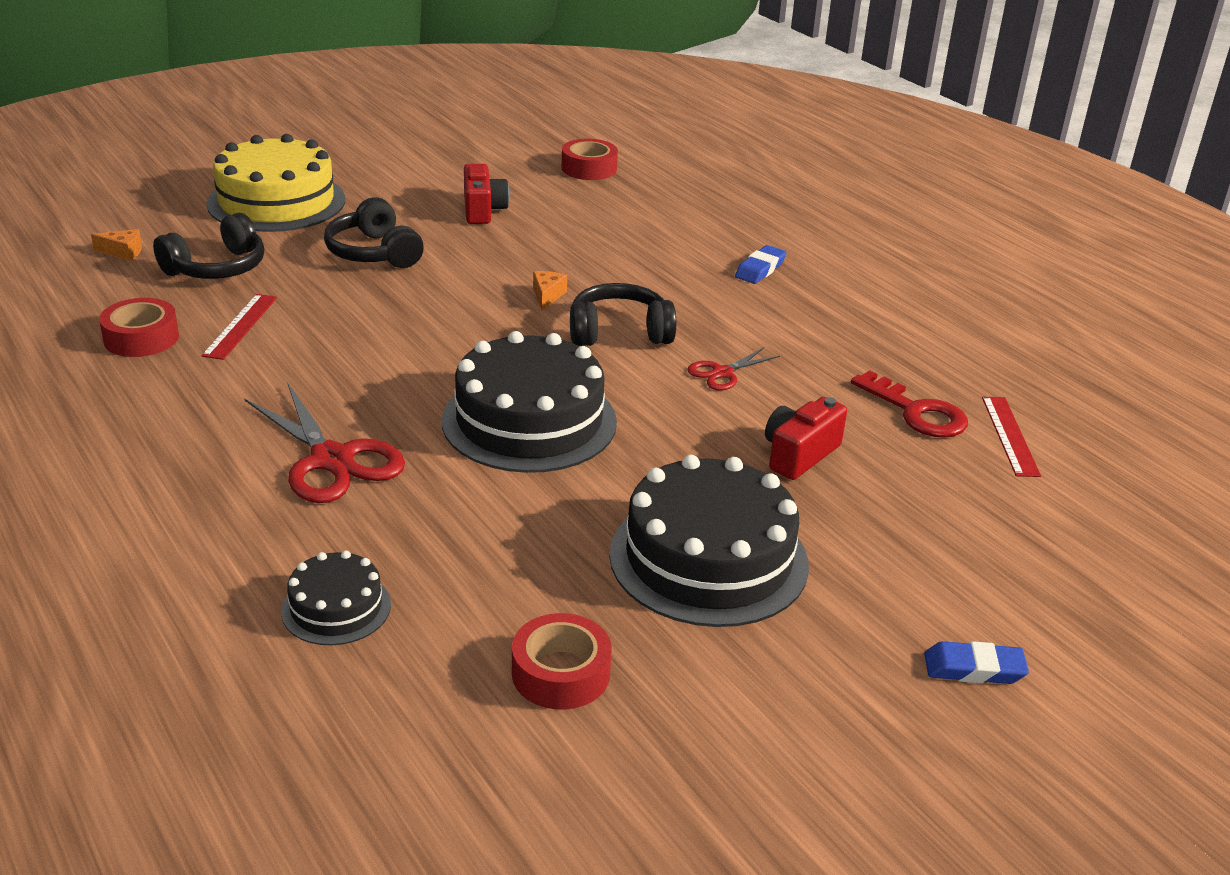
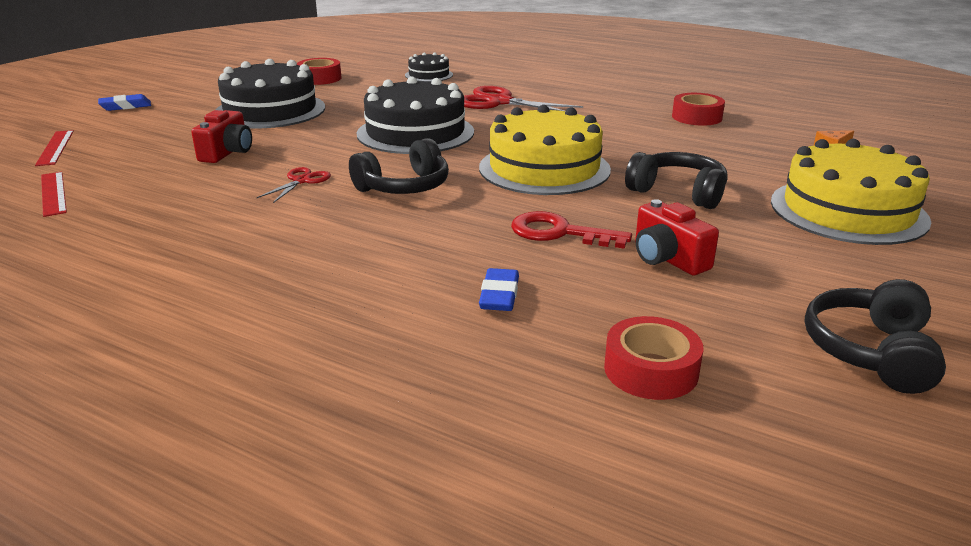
camera: 155 degrees right, 5 degrees down
(217, 268) = (753, 155): black headphones -> black headphones (871, 352)
(240, 326) = (660, 133): red ruler -> red ruler (55, 147)
(451, 314) = (544, 168): none -> yellow cake
(547, 296) = (491, 197): orange cheese -> none
(760, 269) = (305, 276): blue eraser -> blue eraser (499, 295)
(916, 412) = (132, 191): red key -> red key (559, 233)

